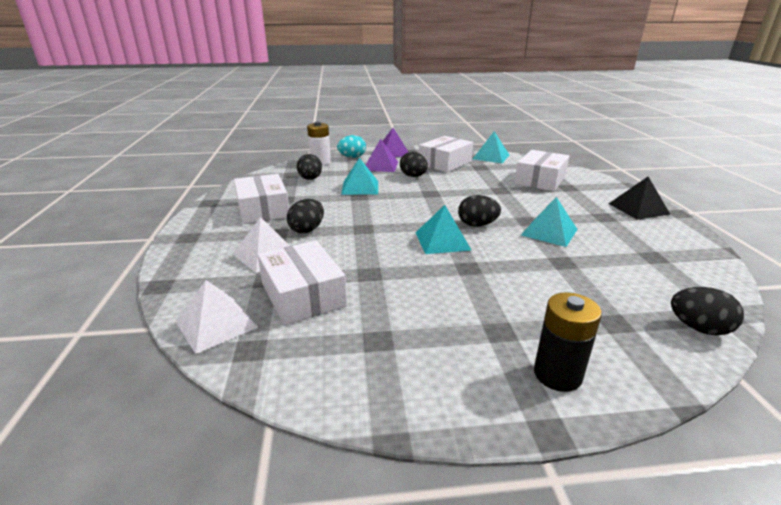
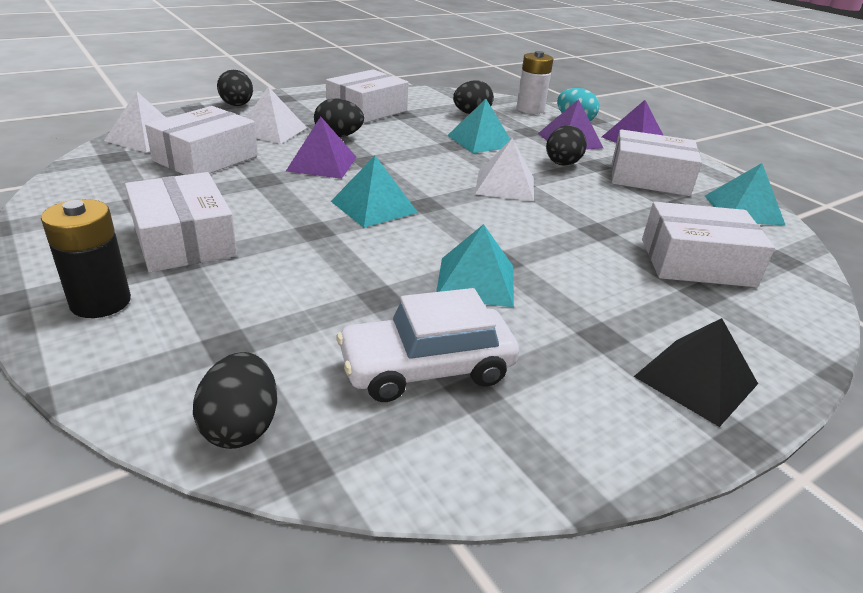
camera: 60 degrees right, 5 degrees up
(356, 245) = (322, 164): none -> purple pyramid
(433, 197) = (505, 185): none -> white pyramid
(464, 324) = (184, 240): none -> white box
(477, 225) = (444, 224): black egg -> black egg (237, 105)
(635, 264) = (426, 368): none -> white car

